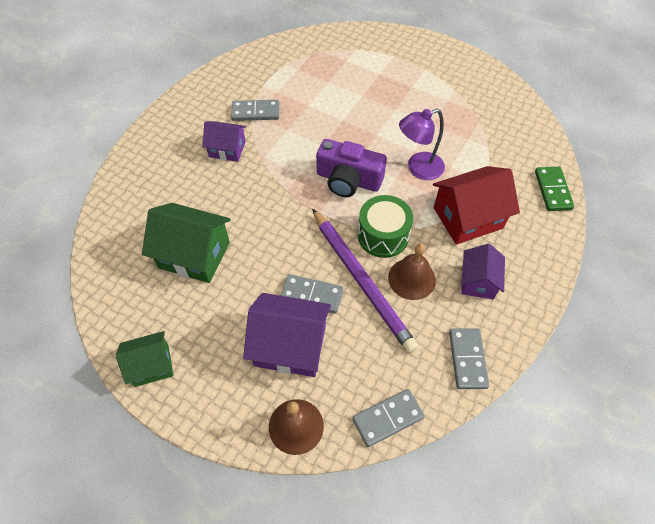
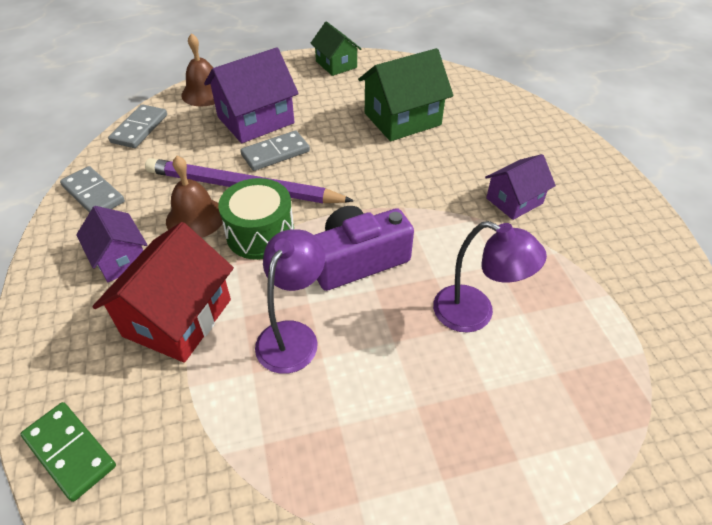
camera: 135 degrees right, 10 degrees down
(151, 365) = (336, 64): green house -> green house turned 60 degrees counterclockwise
(255, 112) = (558, 257): grey domino -> none
(327, 119) = (475, 313): none -> purple lamp

